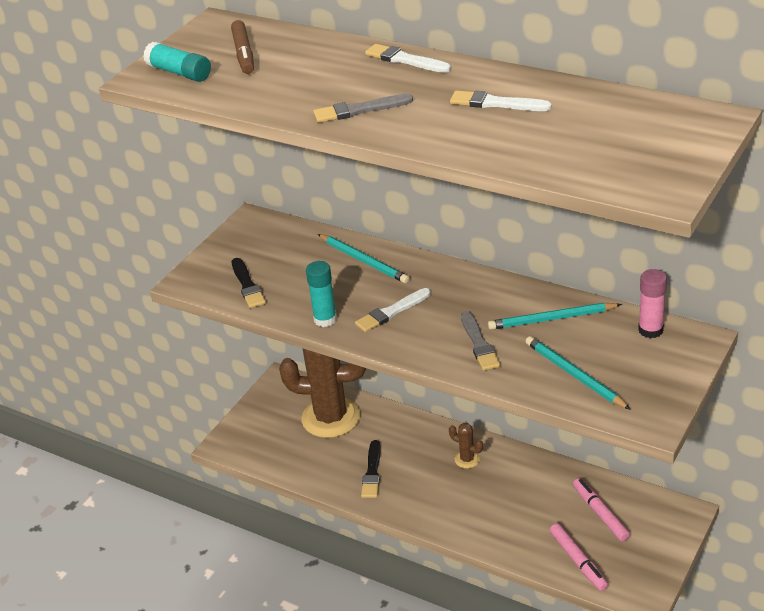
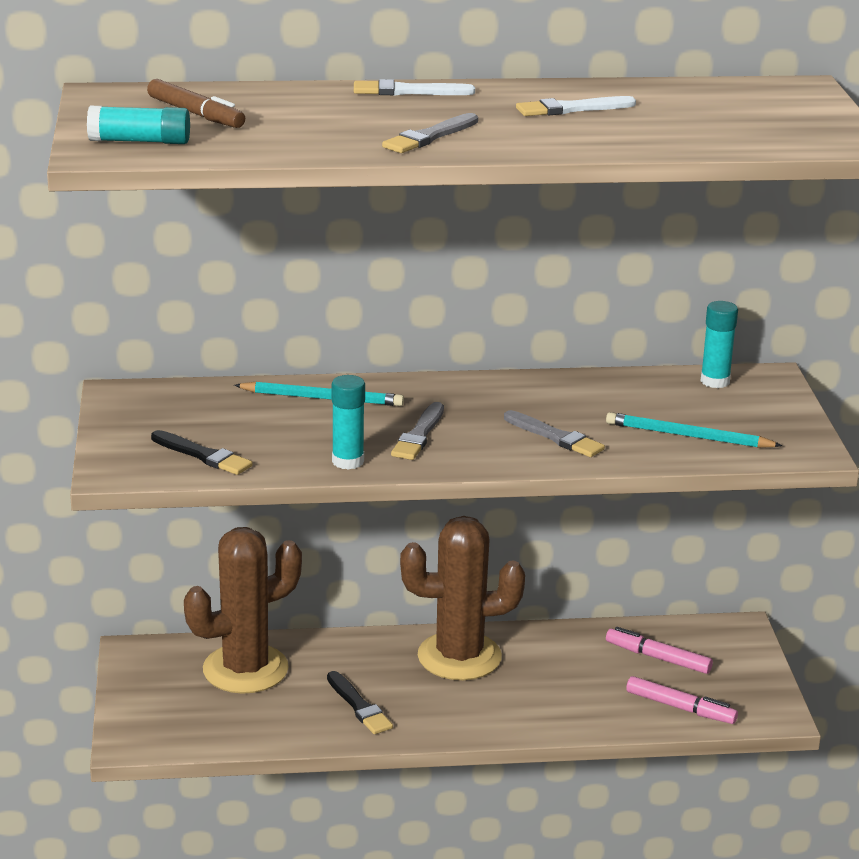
camera: 40 degrees left, 10 degrees down
(391, 312) = (419, 435): white brush -> grey brush
(467, 459) = (459, 657): brown cactus -> brown cactus, size x2.44
(552, 319) = (604, 397): turquoise pencil -> none
(650, 330) = (715, 381): pink glue stick -> turquoise glue stick

